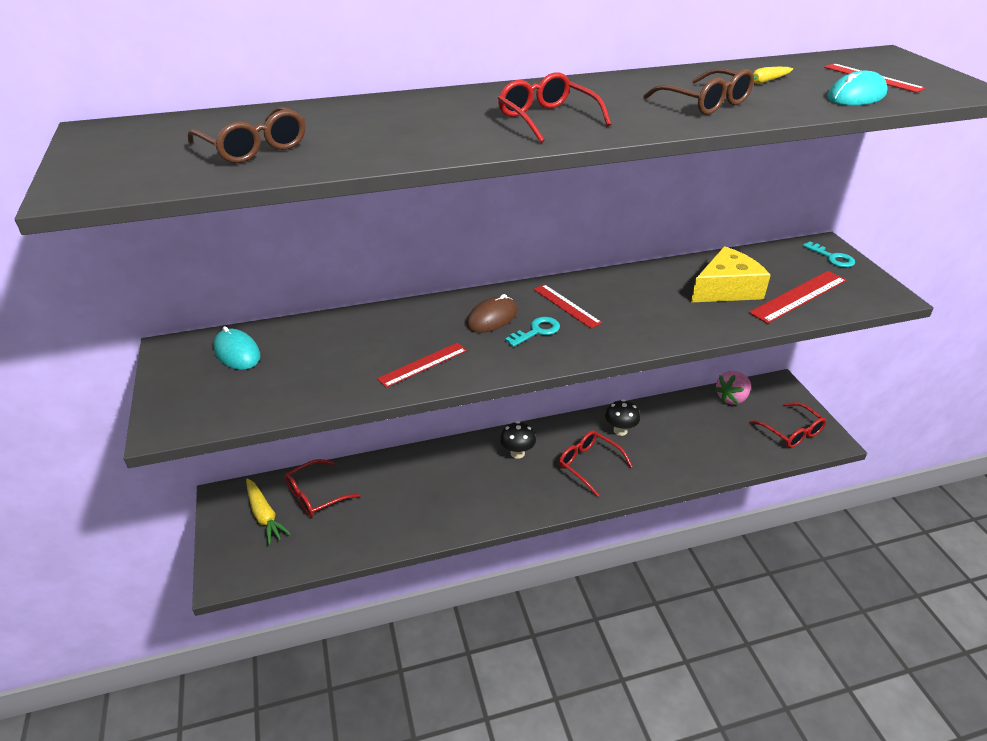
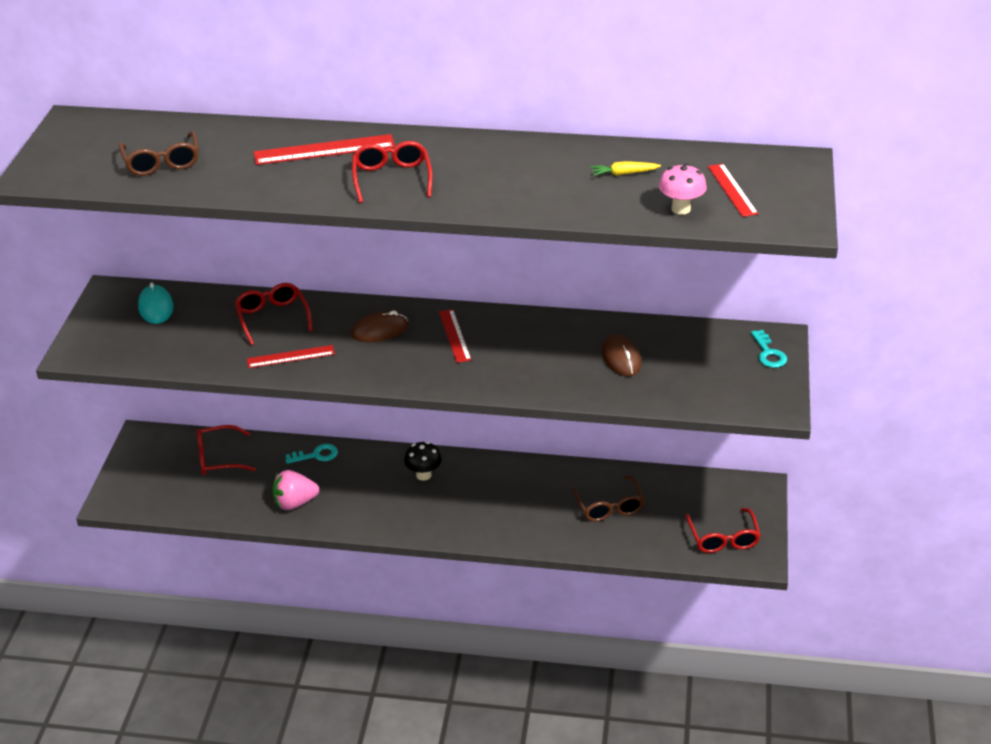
camera: 25 degrees right, 0 degrees up
(264, 515) = (167, 462): yellow carrot -> none
(537, 331) = (407, 353): turquoise key -> turquoise key (316, 455)
(589, 465) = (484, 506): red glasses -> red glasses (272, 318)
(620, 430) = (542, 484): black mushroom -> none
(705, 103) = (538, 188): brown glasses -> brown glasses (608, 506)
(726, 289) = (621, 358): yellow cheese -> brown mouse
(731, 398) = (690, 486): pink strawberry -> pink strawberry (295, 503)
(799, 296) = (684, 384): red ruler -> red ruler (324, 150)
(856, 96) = (681, 209): turquoise mouse -> pink mushroom

